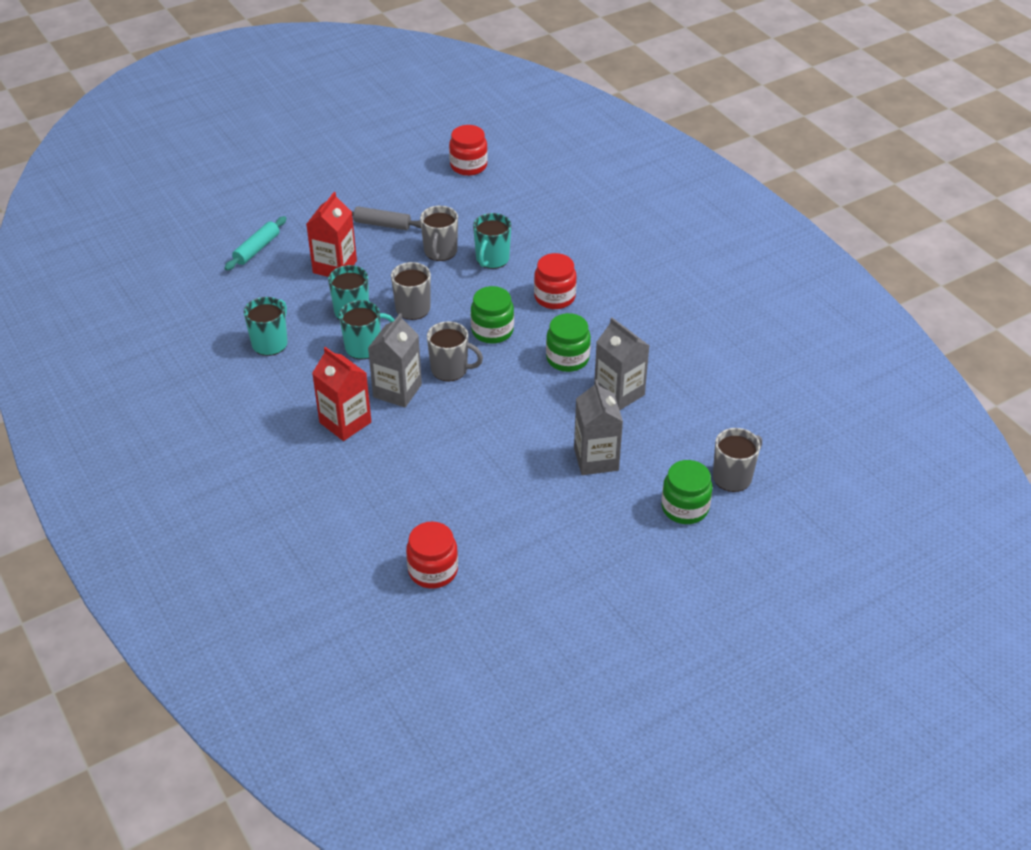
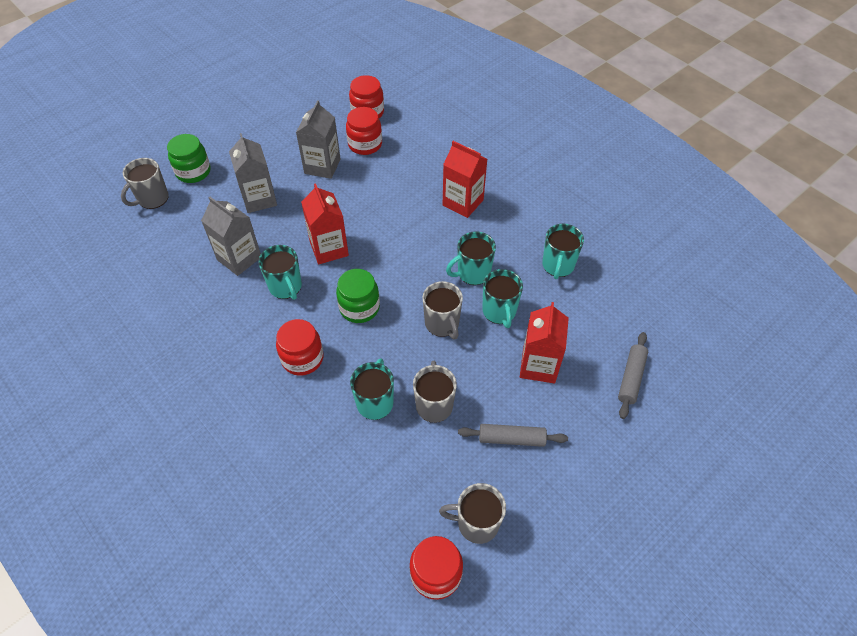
camera: 170 degrees right, 10 degrees up
(257, 249) = (631, 378): turquoise rolling pin -> grey rolling pin
(397, 391) = (430, 235): grey carton -> grey carton (322, 166)
(447, 518) = (365, 144): none -> red jar
(450, 369) = (389, 261): grey mug -> grey mug (476, 523)
(516, 391) = (329, 249): none -> red carton
(567, 358) = (286, 287): green jar -> turquoise mug

